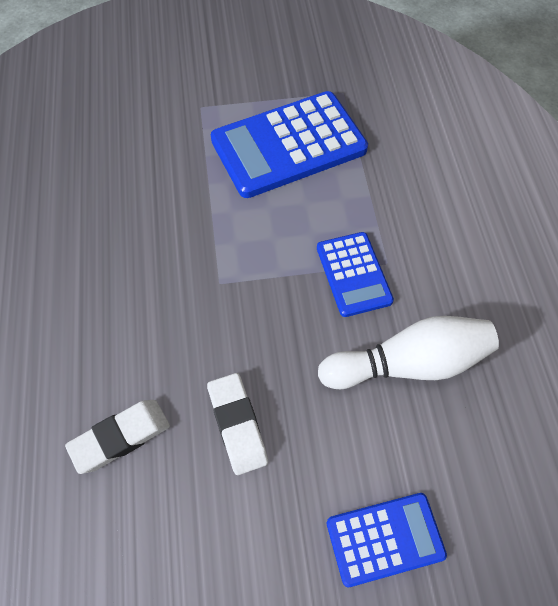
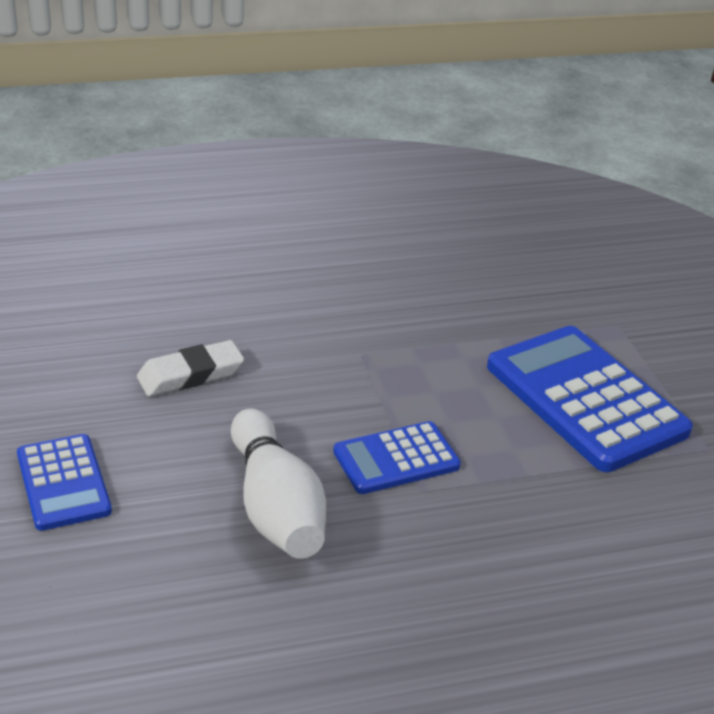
camera: 80 degrees right, 25 degrees down
(120, 437) = (176, 303): white eraser -> none

